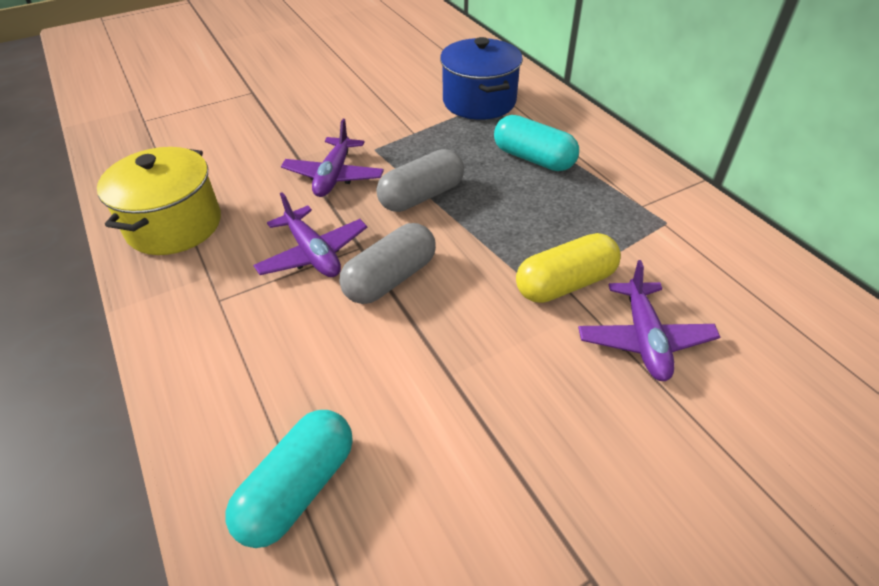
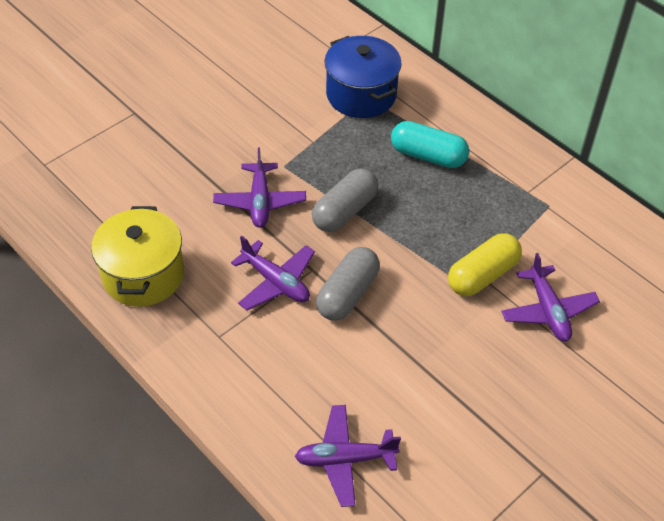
camera: 15 degrees left, 5 degrees up
(298, 488) = (345, 459): turquoise capsule -> purple plane

